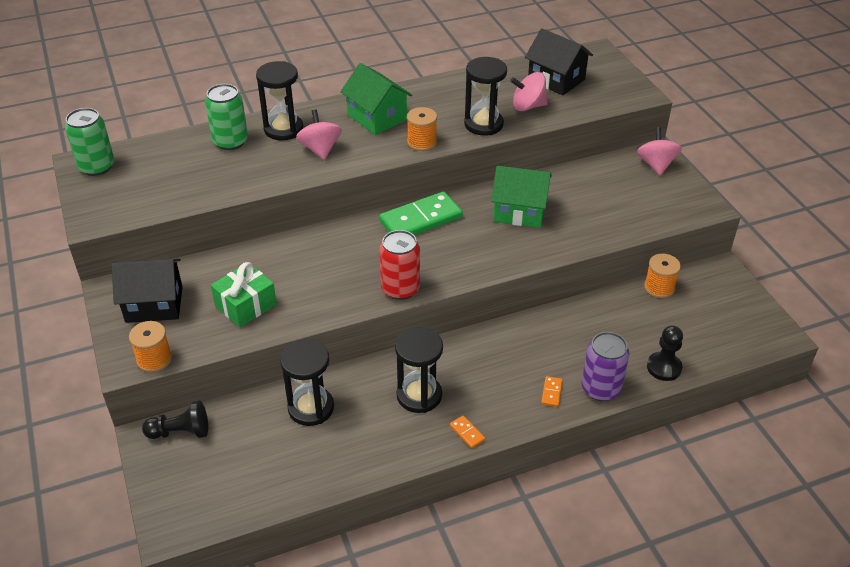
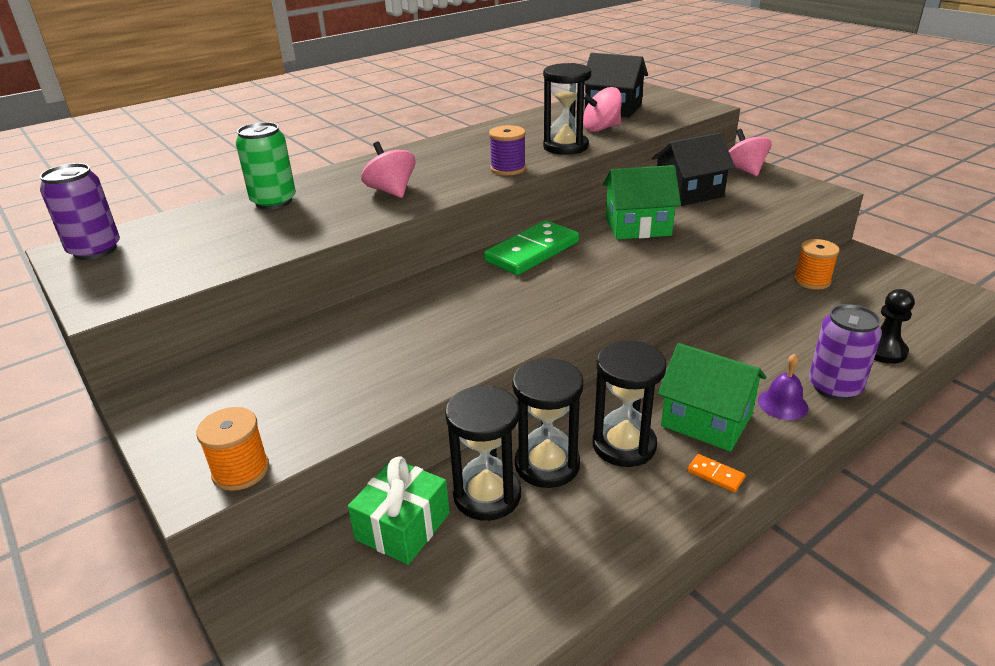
camera: 15 degrees left, 10 degrees down
(97, 167) = (95, 250): green can -> purple can
(154, 304) = (218, 401): black house -> black house (689, 193)
(180, 432) = (303, 577): black pawn -> none
(246, 305) = (355, 376): green gift -> green gift (402, 526)
(283, 129) = (336, 182): black hourglass -> black hourglass (547, 465)
(377, 117) = (442, 158): green house -> green house (706, 420)
(400, 289) = (552, 318): red can -> none
(422, 142) = (508, 169): orange spool -> purple spool
(551, 392) = (782, 404): orange domino -> purple bell

